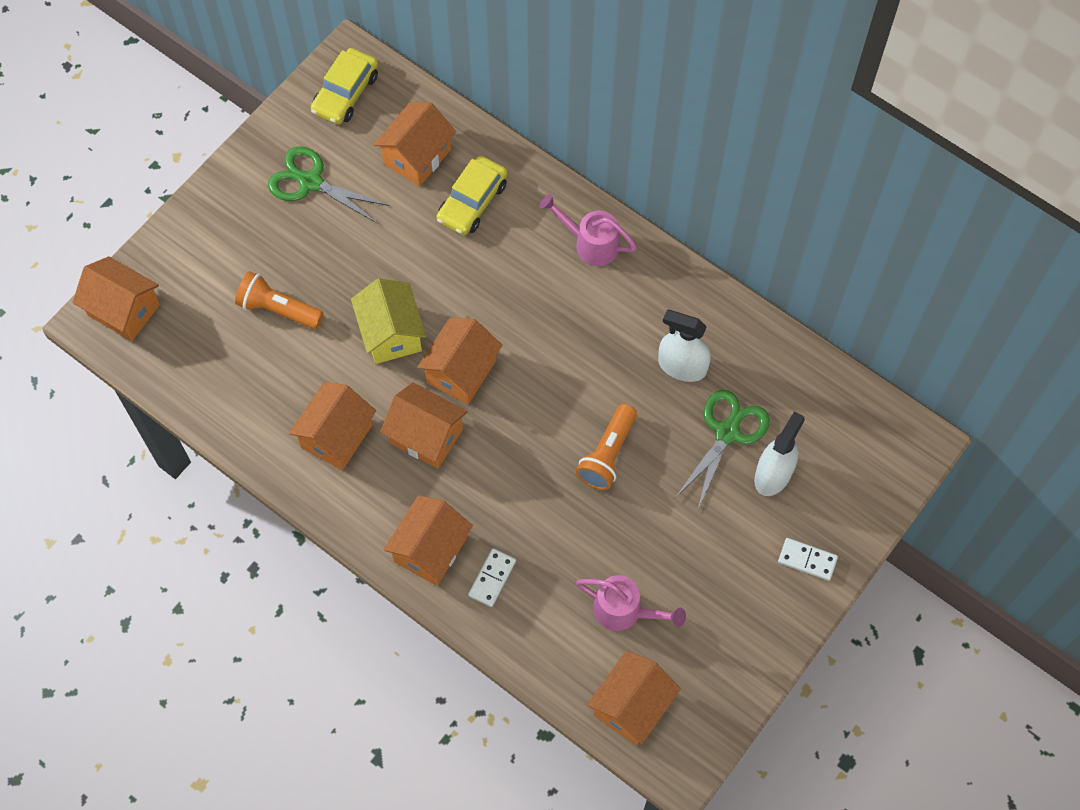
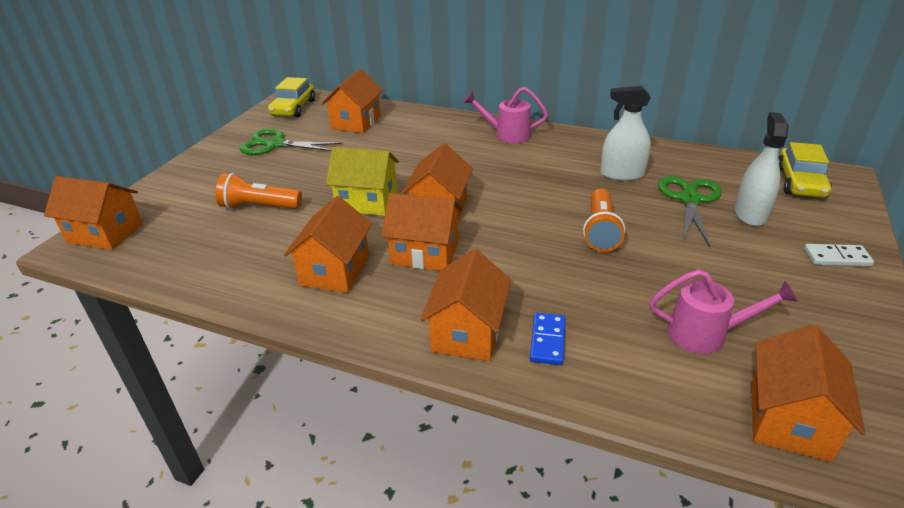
camera: 15 degrees left, 30 degrees down
(391, 333) = (367, 201): yellow house -> yellow house turned 45 degrees counterclockwise
(472, 202) = (407, 133): yellow car -> yellow car (800, 182)
(492, 578) = (547, 340): white domino -> blue domino

